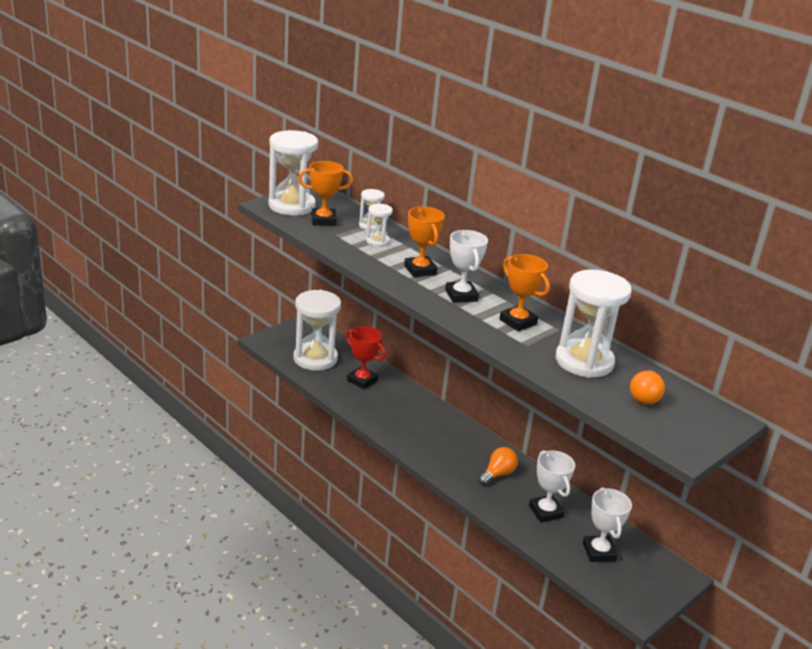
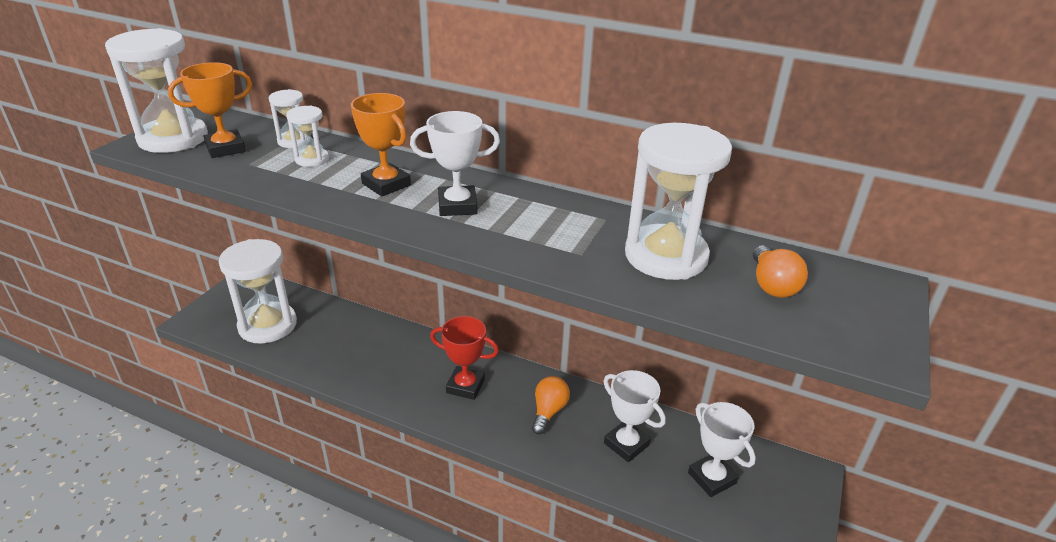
camera: 20 degrees left, 5 degrees up
(362, 380) = (337, 337): red trophy -> red trophy (465, 386)
(461, 295) = (457, 206): white trophy -> white trophy turned 60 degrees counterclockwise
(518, 322) = (550, 223): orange trophy -> none

